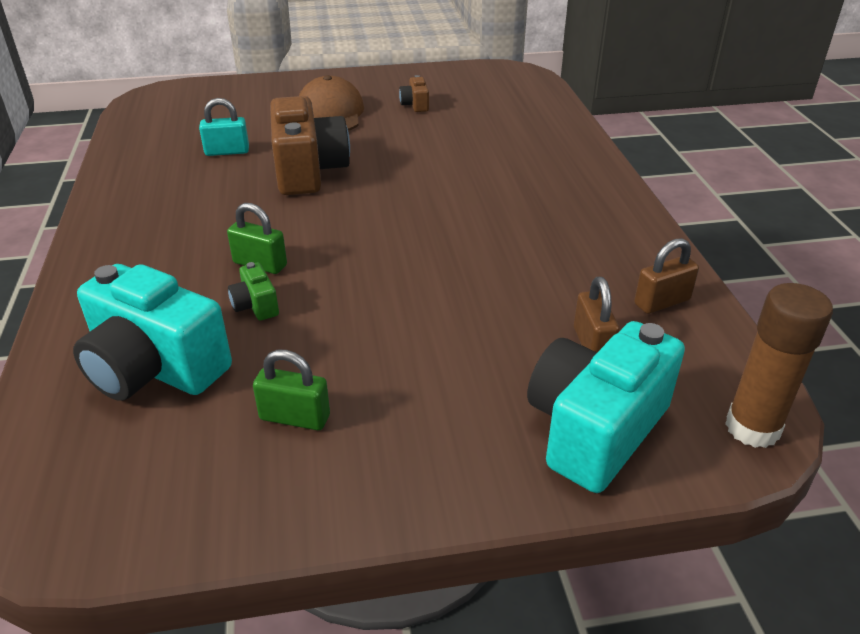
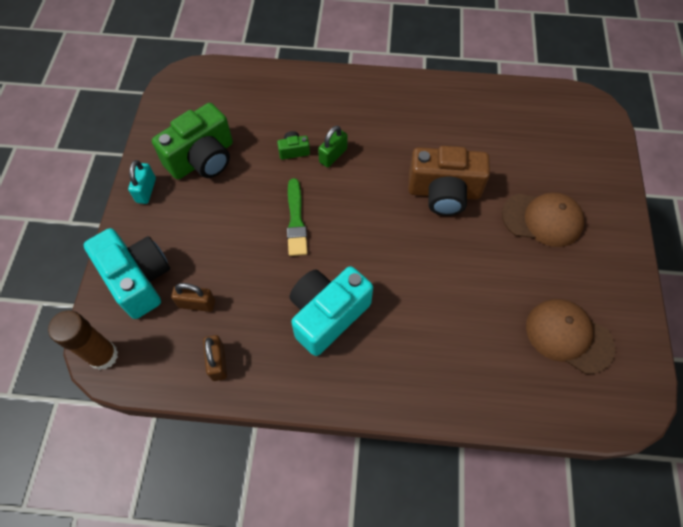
camera: 105 degrees right, 25 degrees up
(154, 368) = (259, 109): turquoise camera -> turquoise camera (327, 315)
(227, 151) = (484, 148): turquoise padlock -> turquoise padlock (146, 190)
(295, 417) = (202, 159): green padlock -> green camera
(397, 278) = (296, 220): none -> green brush
(415, 105) = (554, 288): brown camera -> none
(465, 97) = (568, 336): none -> brown cap

